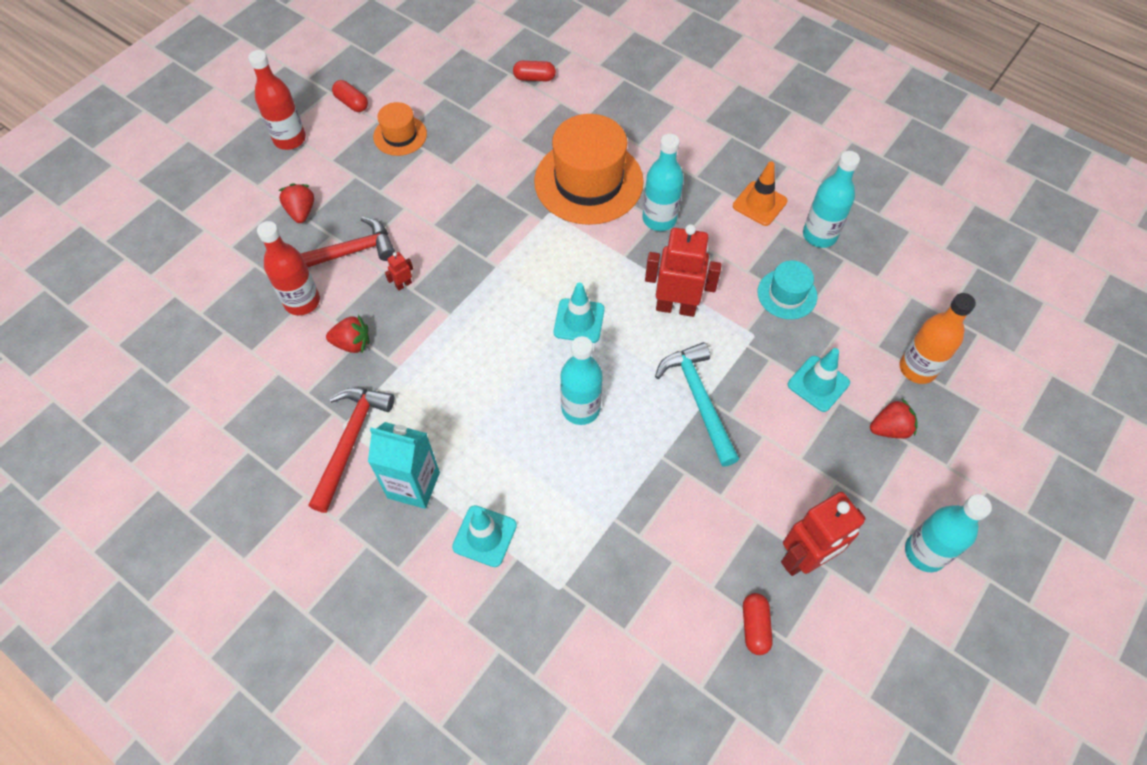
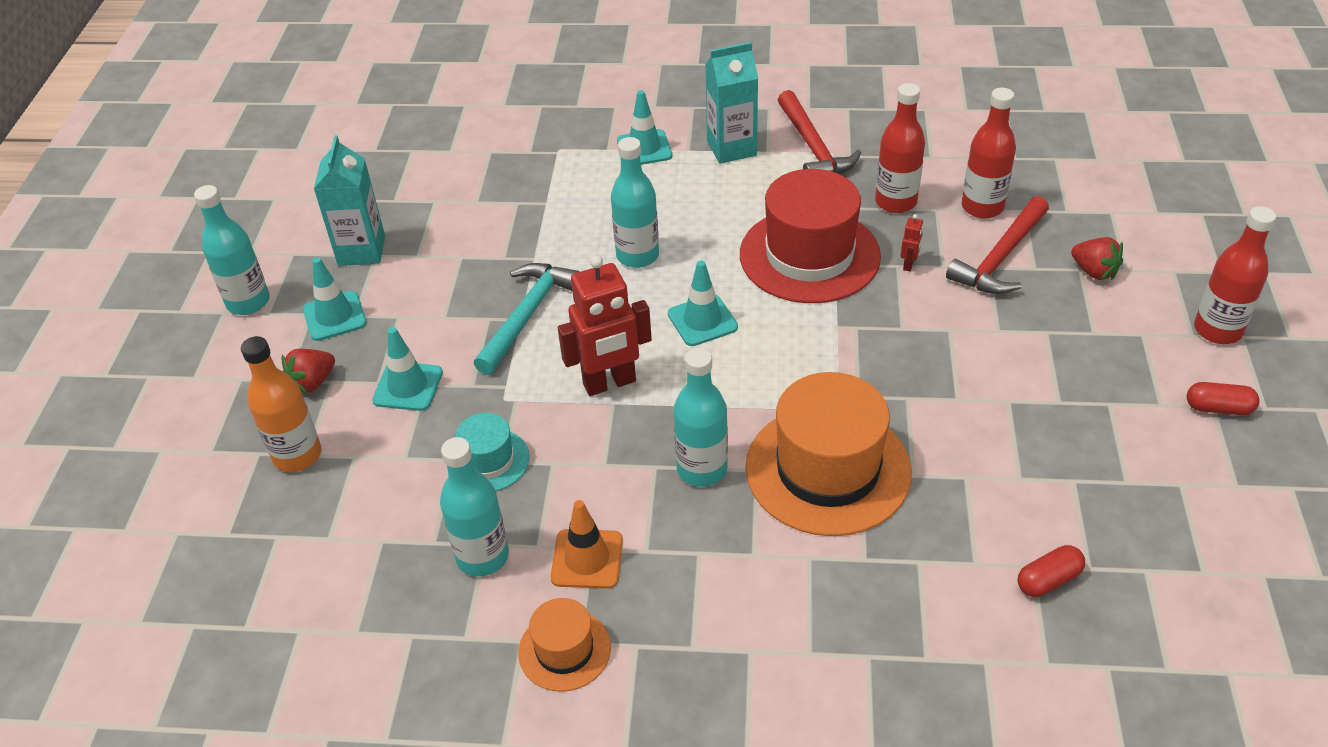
camera: 150 degrees right, 15 degrees down
(352, 343) = (895, 202): red strawberry -> red bottle
(400, 135) = (1109, 401): orange hat -> orange hat (564, 650)
(459, 332) = (809, 255): none -> red hat
(699, 399) = (528, 315): turquoise hammer -> turquoise hammer turned 105 degrees counterclockwise
(755, 626) = (385, 195): red capsule -> none
(804, 558) = (361, 250): red robot -> turquoise carton
(853, 489) = (334, 316): none -> turquoise traffic cone

